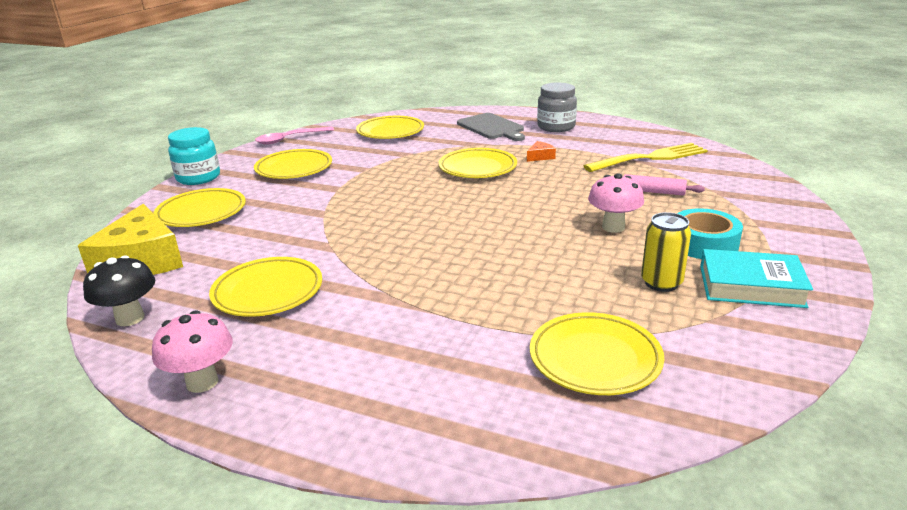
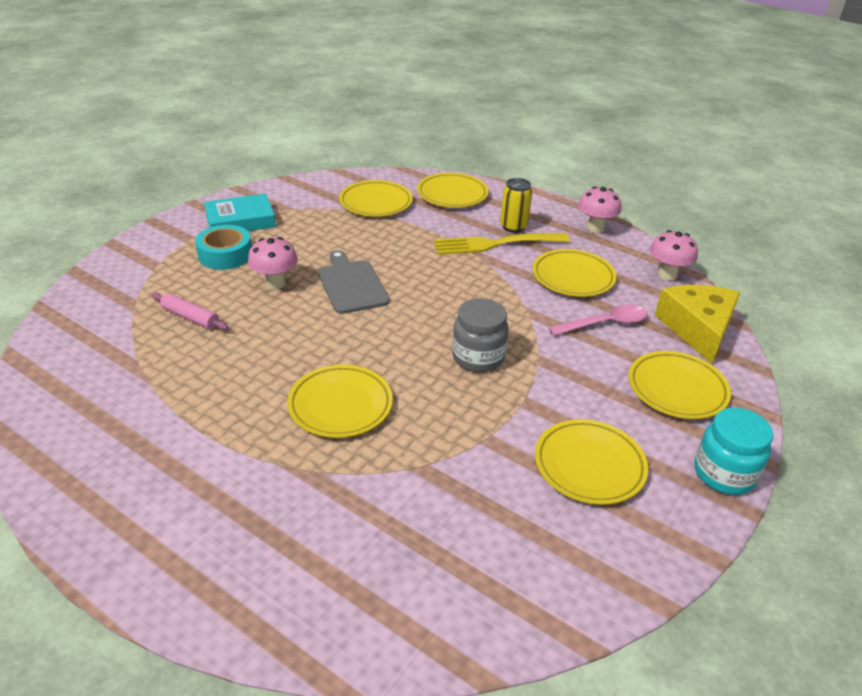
camera: 170 degrees left, 10 degrees up
(130, 318) = (667, 275): black mushroom -> pink mushroom
(289, 139) = (620, 581): pink spoon -> pink spoon (605, 323)
(390, 132) = (431, 563): yellow plate -> yellow plate (452, 194)
(492, 127) = (249, 529): grey cutting board -> grey cutting board (351, 285)
(540, 157) = (245, 412): orange cheese -> none
(556, 127) = (148, 499): grey jar -> grey jar (478, 357)
(650, 158) = (119, 375): yellow fork -> yellow fork (495, 244)
(661, 283) = (293, 233): yellow can -> yellow can (513, 227)
(751, 286) = (240, 221): turquoise book -> turquoise book turned 45 degrees counterclockwise

